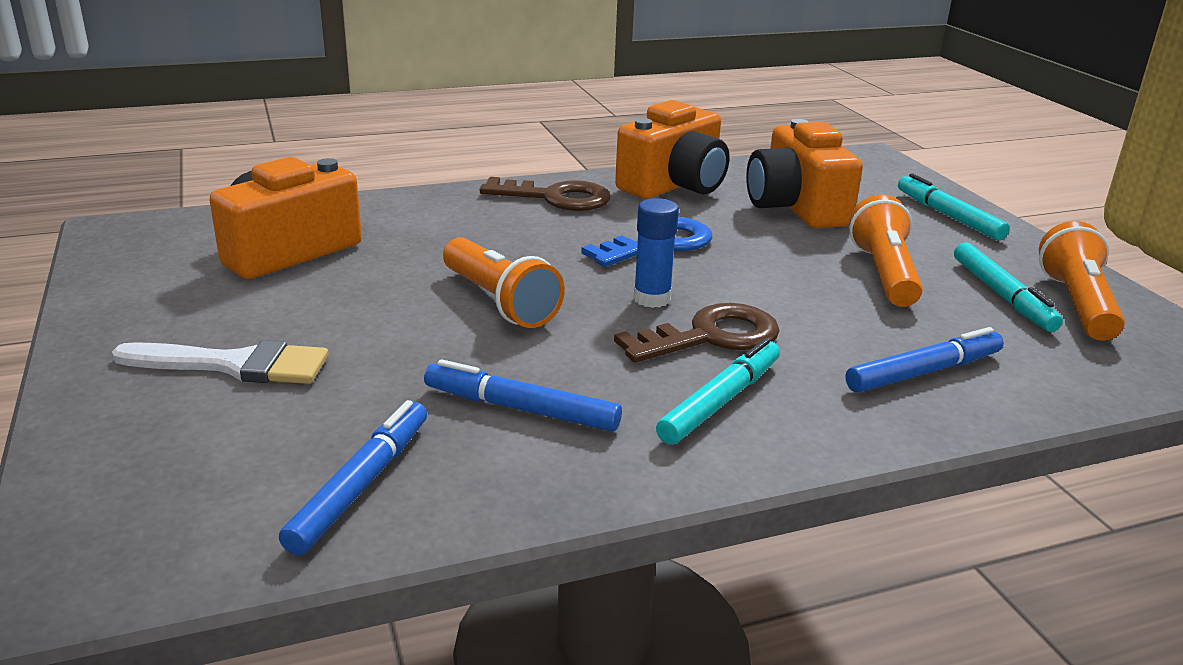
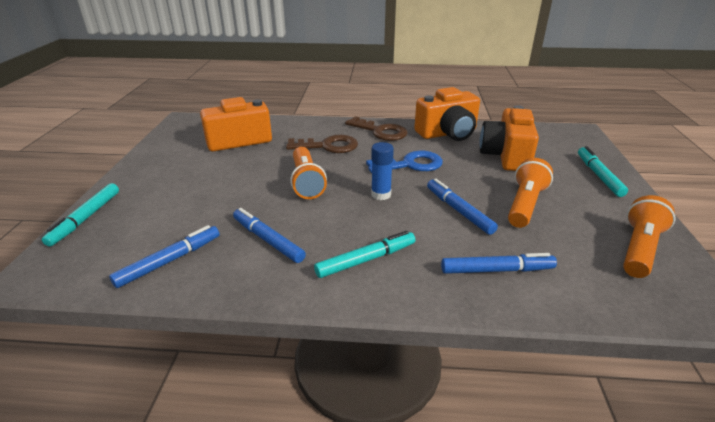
camera: 25 degrees right, 5 degrees up
(235, 365) = (172, 191): white brush -> none
(711, 336) = (393, 222): brown key -> brown key (328, 146)
(797, 300) = (458, 211): none -> blue marker
(1002, 295) = (591, 233): turquoise marker -> turquoise marker (86, 218)

